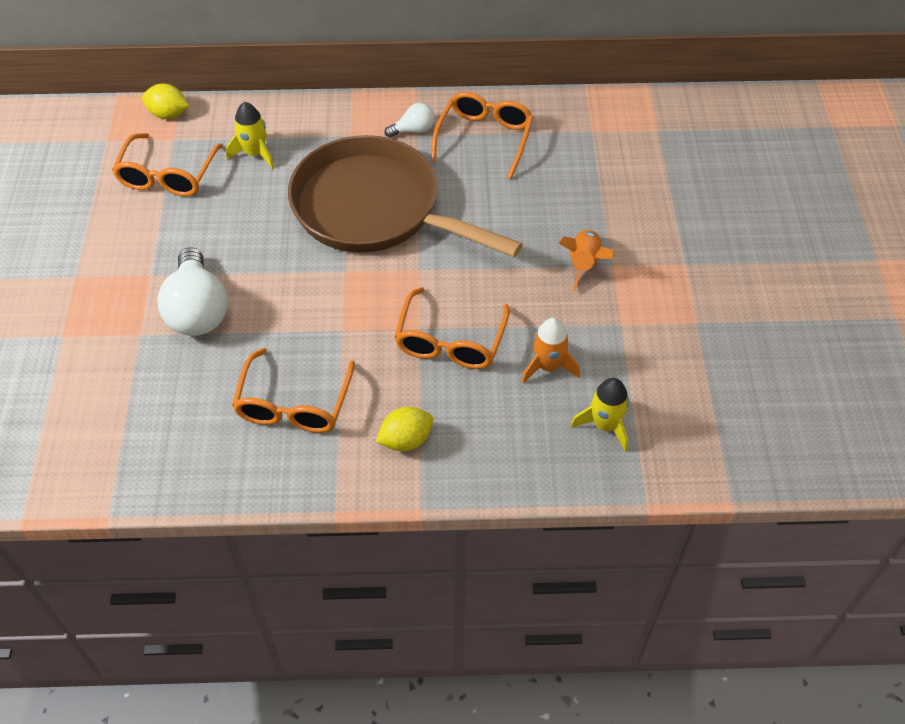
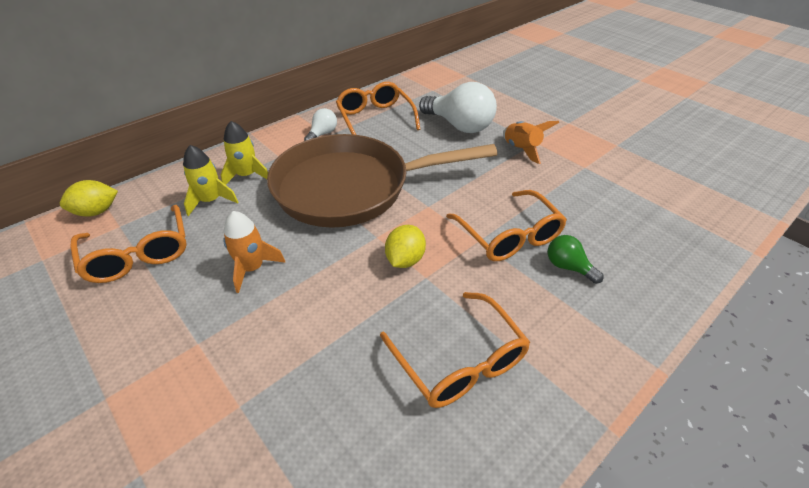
camera: 40 degrees left, 10 degrees down
(197, 310) = (280, 343): white light bulb -> white light bulb (459, 126)
(406, 440) = (575, 323): yellow lemon -> yellow lemon (405, 260)
(462, 399) = (568, 267): none -> green light bulb
(548, 366) = (585, 212): orange rocket -> orange rocket (253, 268)
(604, 425) = (663, 224): yellow rocket -> yellow rocket (247, 175)

